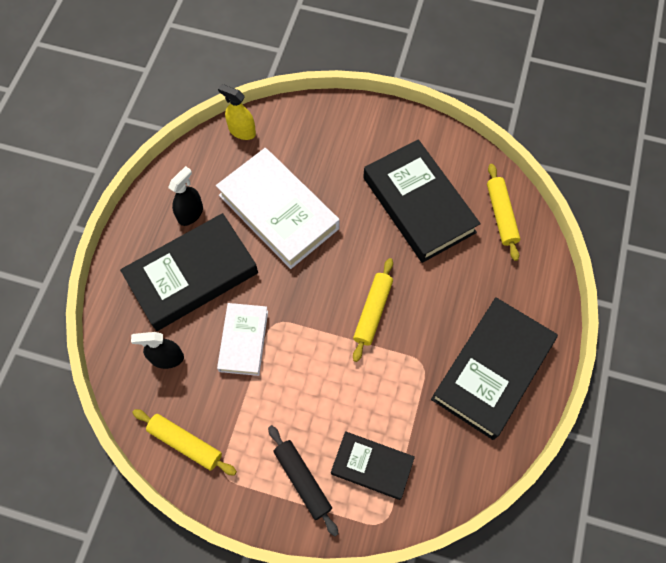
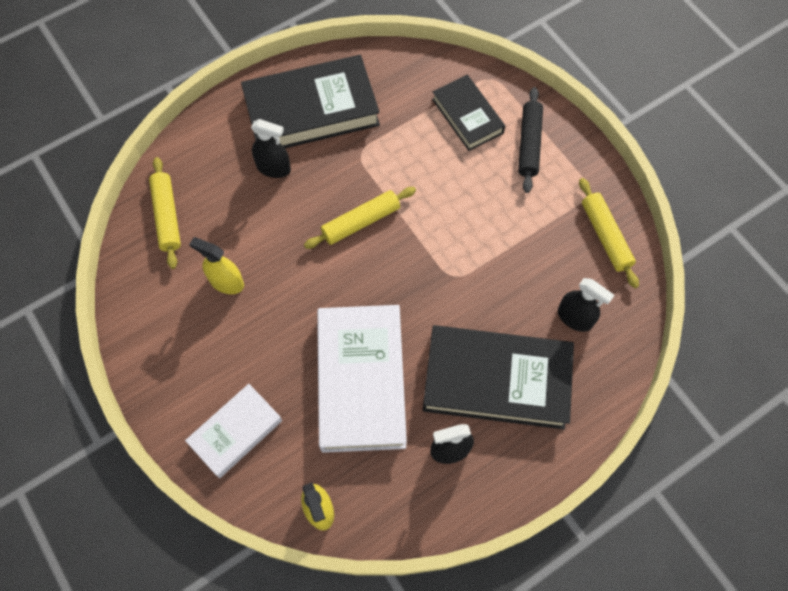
camera: 140 degrees left, 0 degrees up
(243, 341) = (494, 282): white book -> white book (236, 432)
(418, 205) = (226, 282): black book -> yellow spray bottle
(470, 302) = (274, 168): none -> black spray bottle
(501, 215) = (167, 216): yellow rolling pin -> yellow rolling pin turned 45 degrees counterclockwise

